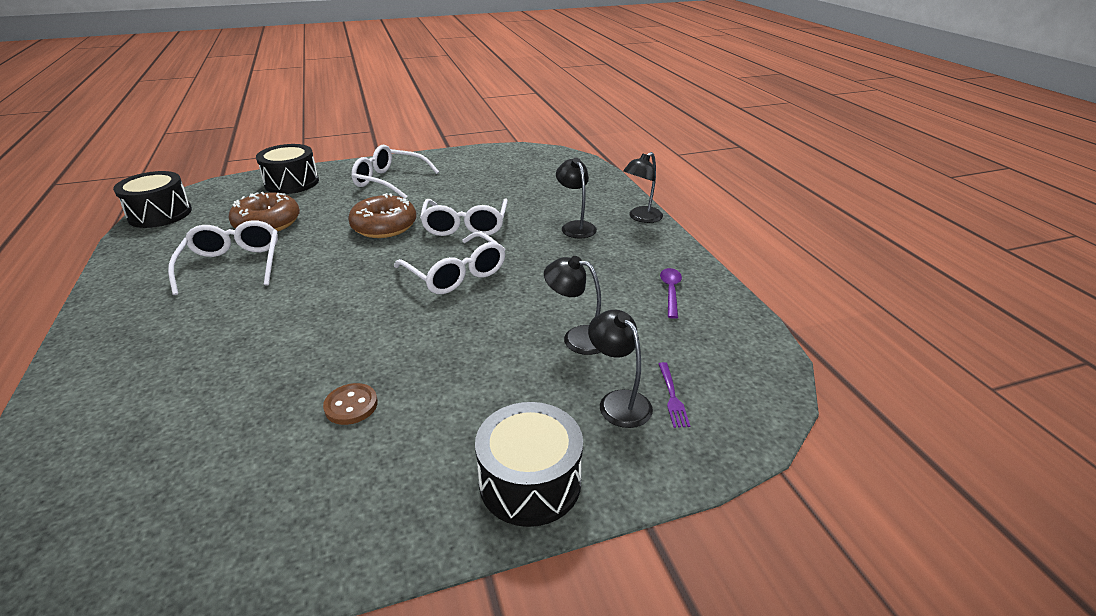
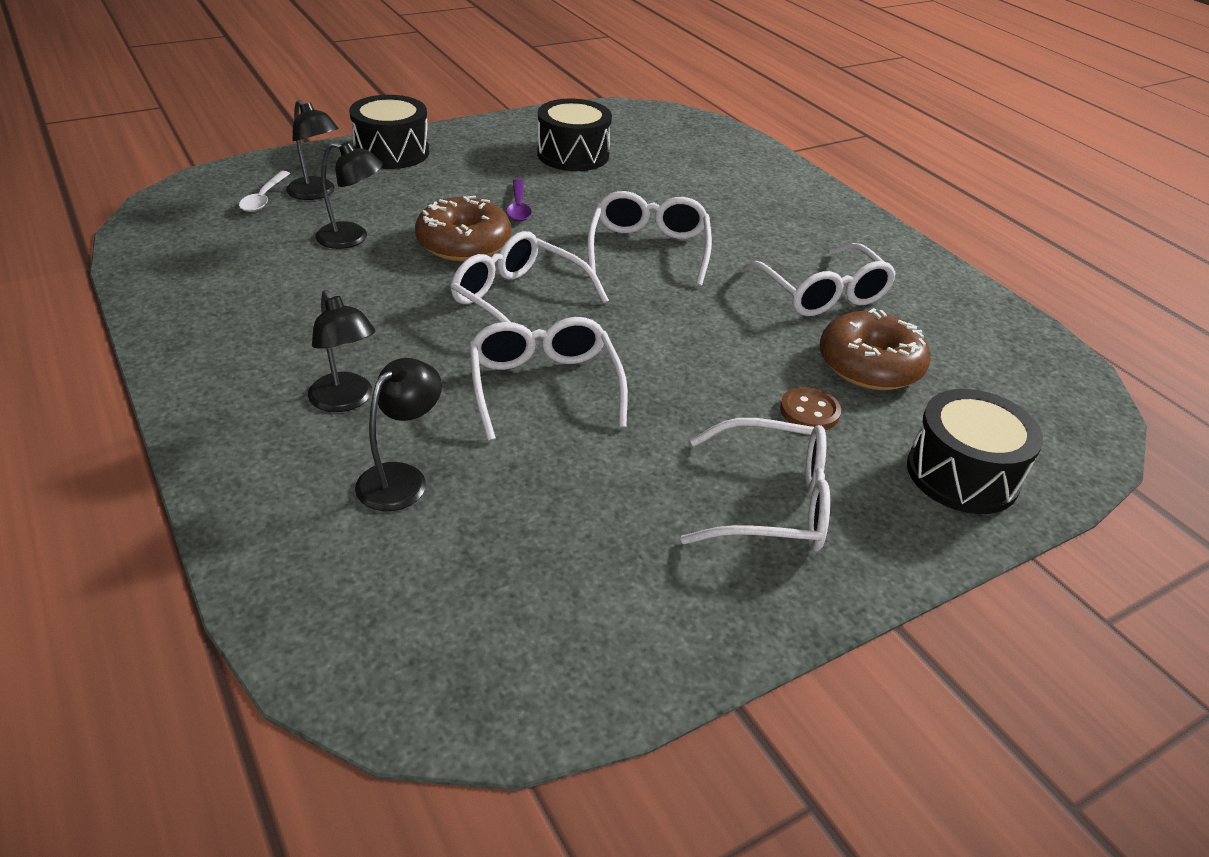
camera: 165 degrees right, 5 degrees up
(160, 214) = (1060, 370): black drum -> black drum (573, 155)
(325, 309) = (648, 250): none -> white glasses
(351, 405) = (552, 182): brown button -> brown button (809, 411)
(384, 226) = (679, 374): brown donut -> brown donut (464, 243)
(641, 218) = (212, 434): black lamp -> black lamp (401, 478)
(670, 291) = (219, 295): purple spoon -> purple spoon (518, 207)
(672, 397) = (264, 198): purple fork -> white spoon

